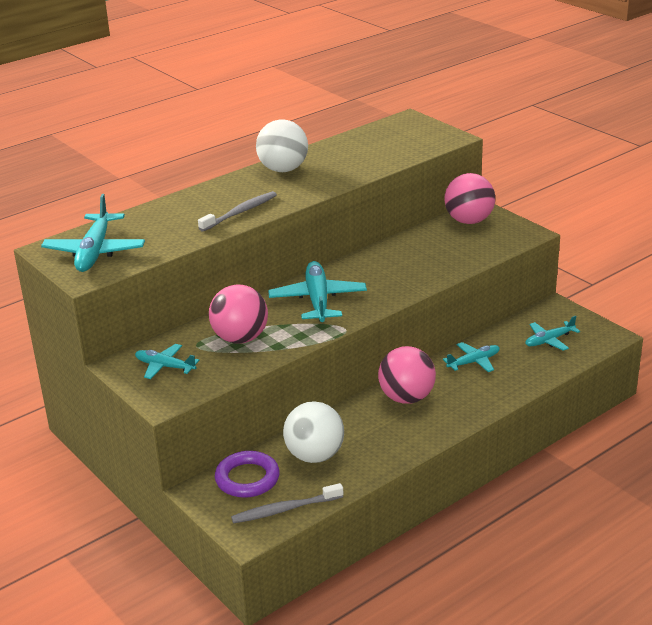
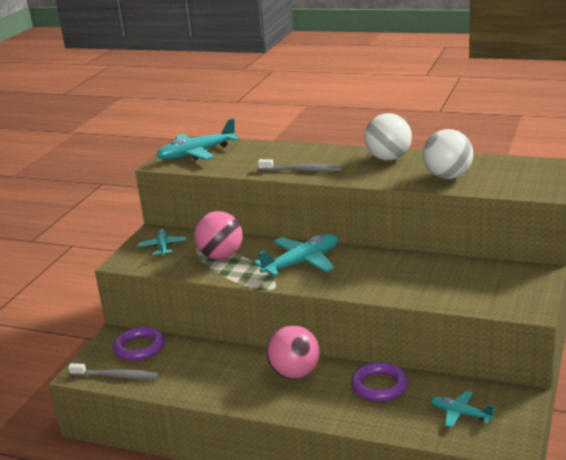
camera: 60 degrees right, 5 degrees down
(285, 509) = (116, 376): grey toothbrush -> grey toothbrush turned 150 degrees clockwise
(315, 455) = (186, 363): white ball -> white ball (447, 176)
(469, 221) = (512, 275): pink ball -> none
(473, 362) = (379, 386): turquoise plane -> purple ring

